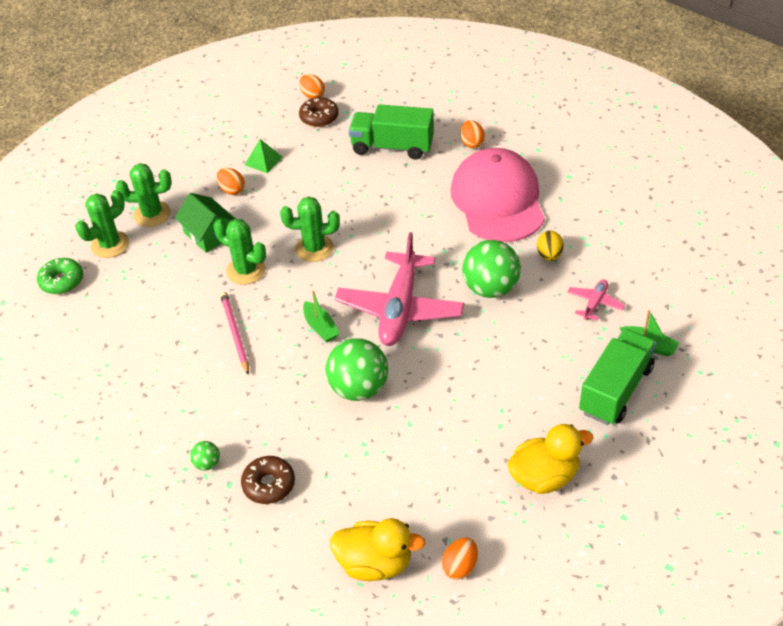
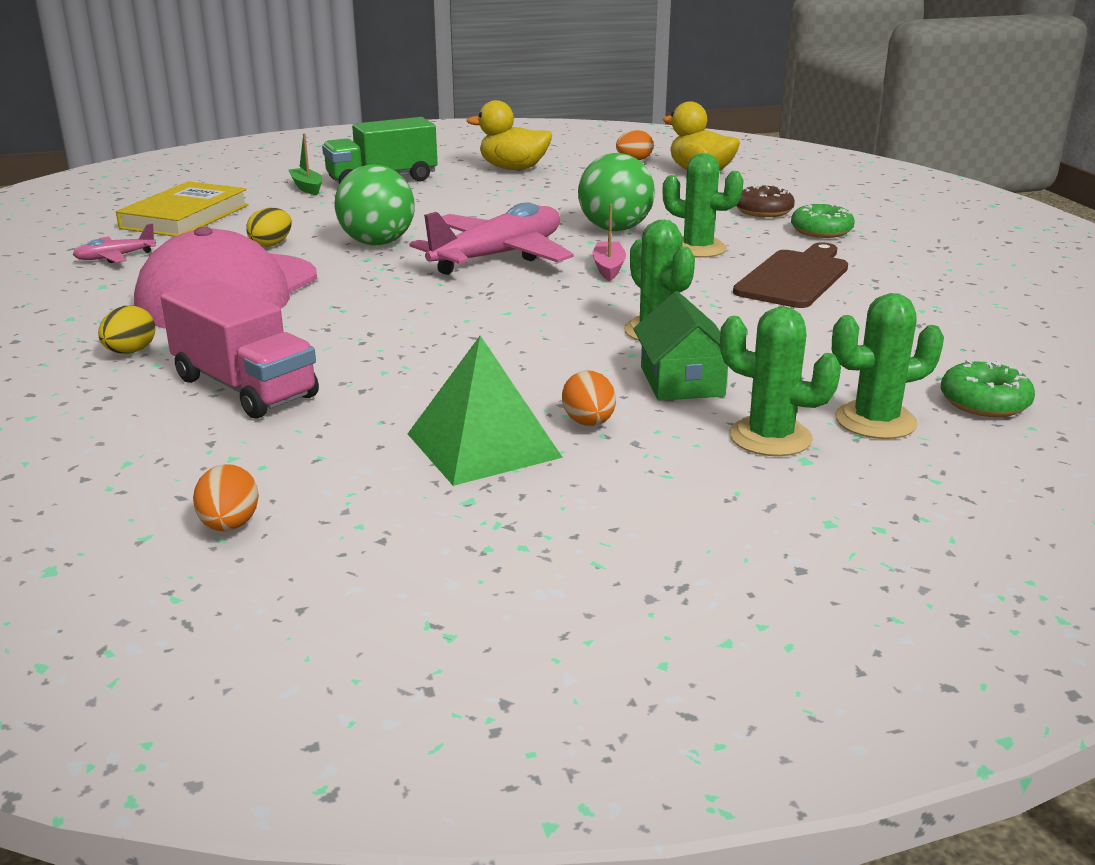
camera: 150 degrees left, 20 degrees down
(197, 371) = (794, 277): none -> brown cutting board
(207, 464) = (821, 231): green ball -> green donut
(235, 333) = (722, 289): pink pencil -> none
(263, 161) = (483, 445): green pyramid -> green pyramid, size x1.81
(314, 248) = (534, 323): green cactus -> green cactus (698, 248)
(319, 117) = (284, 477): brown donut -> none
(320, 327) = (608, 268): green boat -> pink boat
(392, 147) = (245, 387): green truck -> pink truck
(472, 143) = (130, 352): orange egg -> yellow egg
(594, 303) = (299, 212): pink plane -> pink plane (115, 257)
(654, 261) = (185, 216): none -> yellow book

